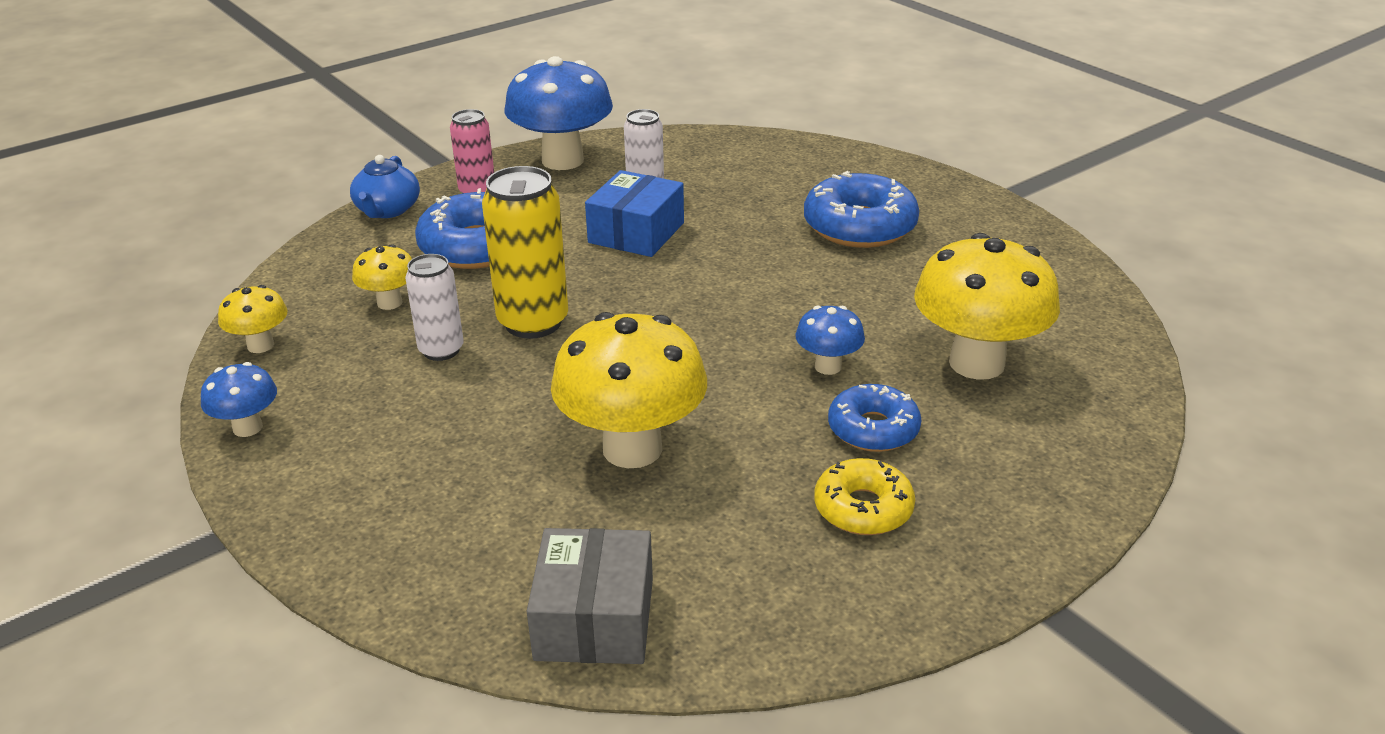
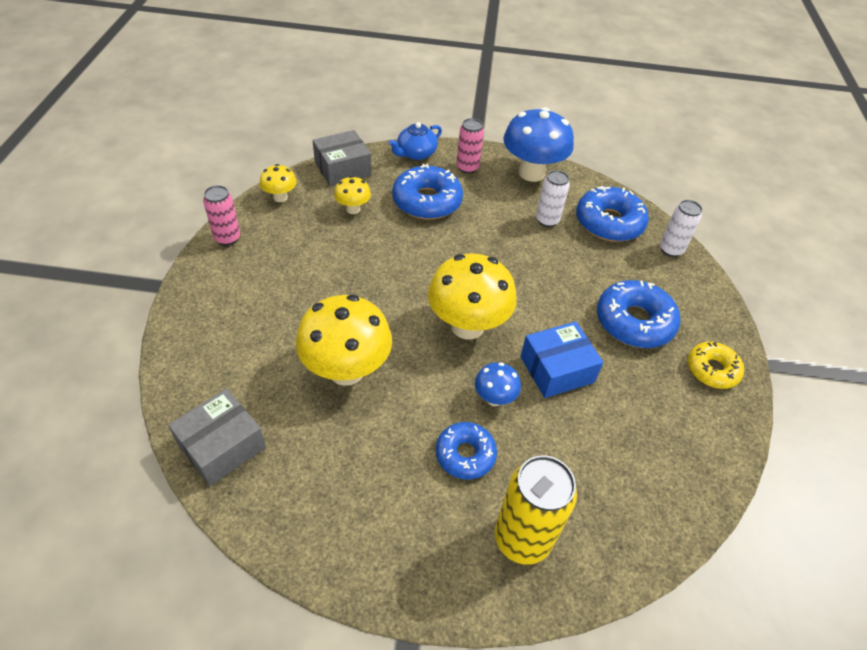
camera: 40 degrees right, 15 degrees up
(247, 428) = (227, 238): blue mushroom -> pink can
(308, 272) = (343, 169): none -> grey box
(441, 350) = (340, 252): white can -> white can (670, 250)
(533, 322) = (395, 264): yellow can -> yellow can (522, 539)
(636, 233) = (509, 243): blue box -> blue box (557, 369)
(712, 161) = (609, 222): none -> blue donut
(863, 508) = (398, 495): yellow donut -> yellow donut (712, 370)
(976, 363) = (575, 461): yellow mushroom -> yellow mushroom (467, 326)

